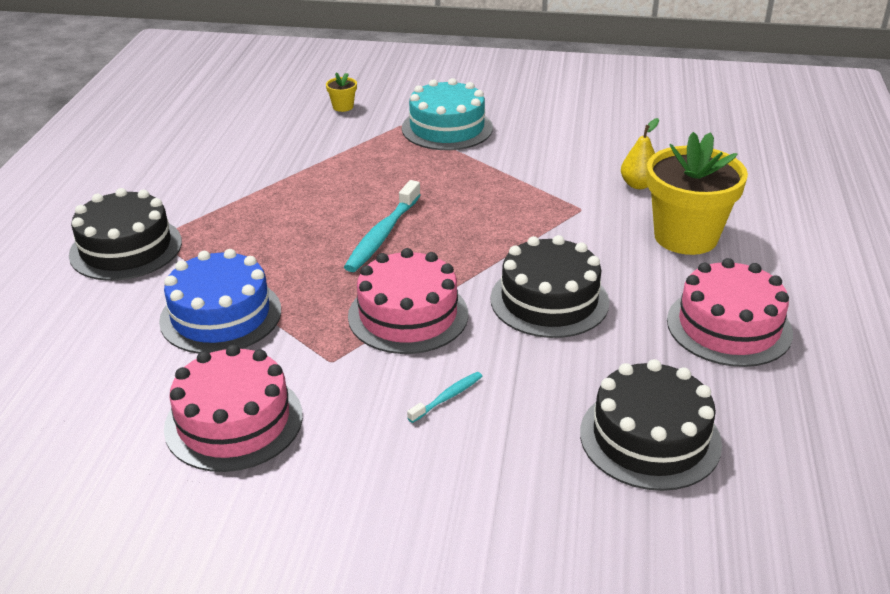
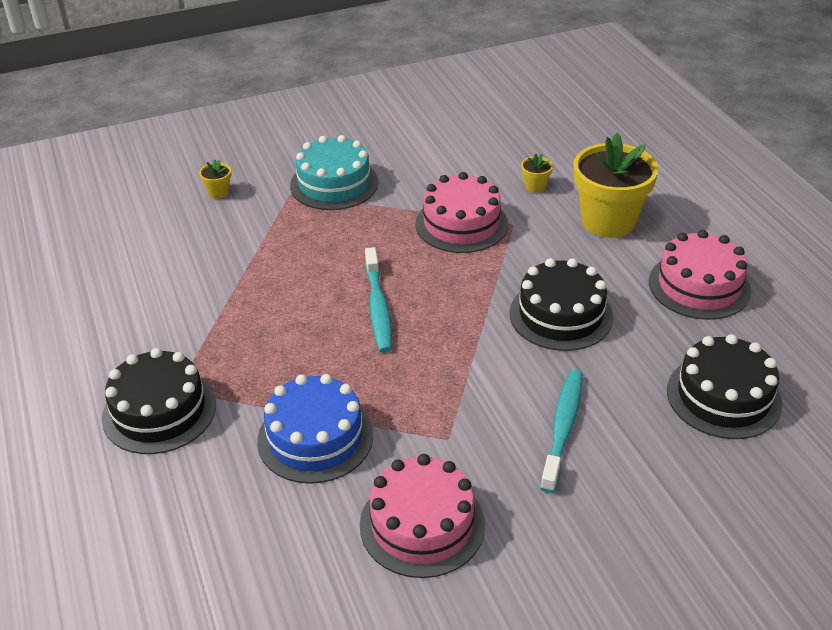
camera: 30 degrees left, 5 degrees up
(408, 315) = (468, 372): pink cake -> pink cake (461, 224)
(447, 397) = (563, 428): turquoise toothbrush -> turquoise toothbrush, size x1.93
(638, 185) = (535, 186): yellow pear -> yellow flower pot

